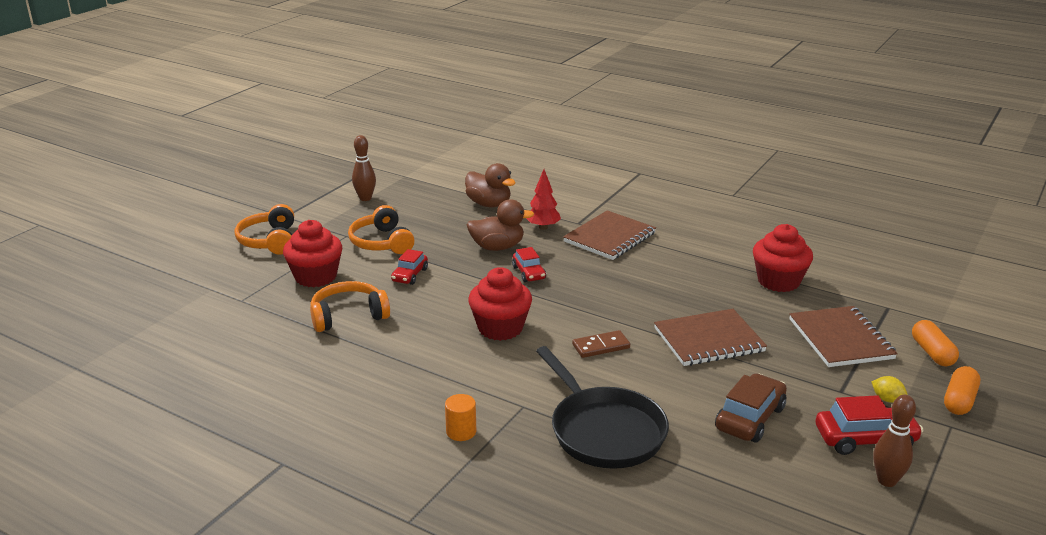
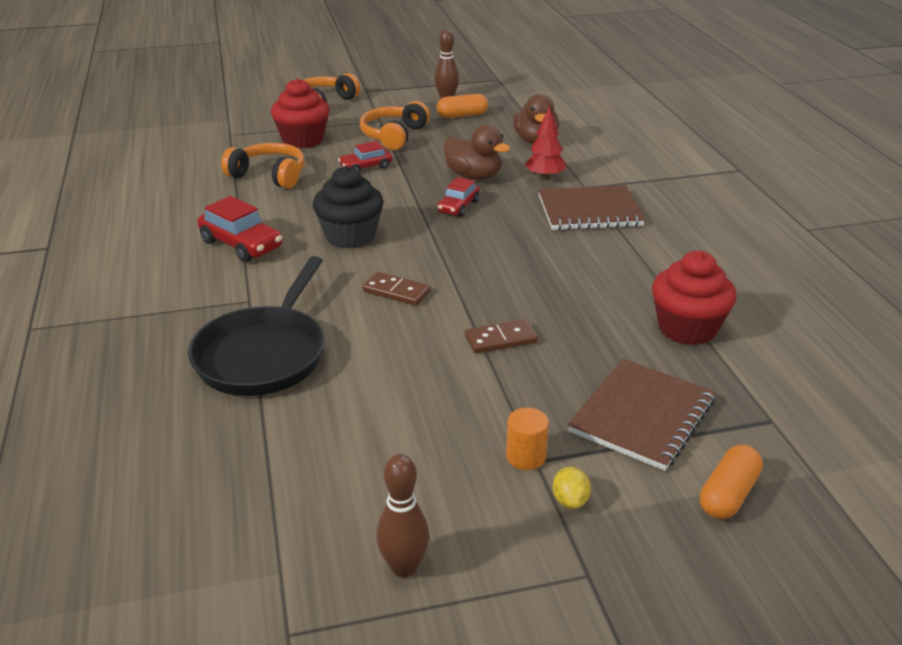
camera: 45 degrees right, 5 degrees up
(461, 432) = (175, 292): orange cylinder -> orange cylinder (526, 456)
(500, 328) = (350, 236): red cupcake -> black cupcake
(708, 340) = (500, 339): brown notebook -> brown domino
(750, 418) = (396, 424): brown car -> none
(865, 439) = (465, 517): red car -> red car (241, 244)
(959, 400) = (655, 559): orange capsule -> orange capsule (462, 115)

